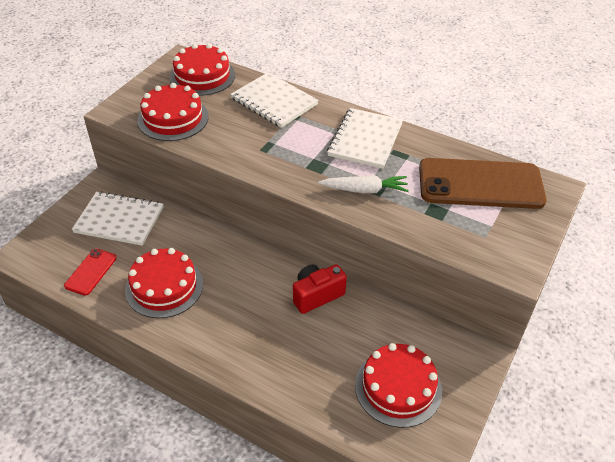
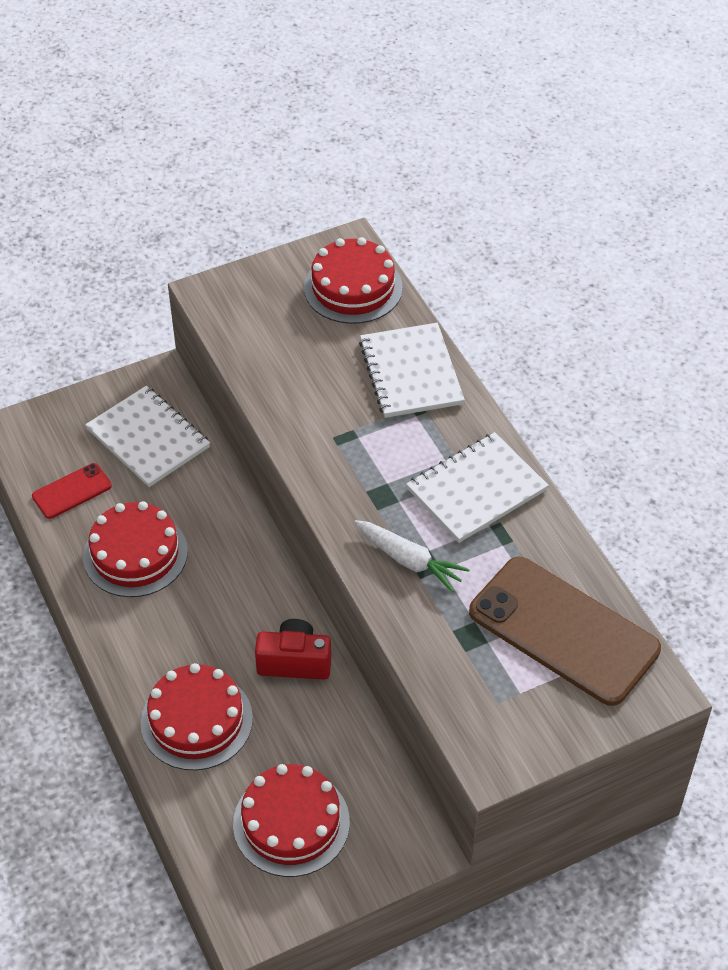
camera: 35 degrees right, 5 degrees up
(173, 118) = (266, 338): red cake -> red cake (196, 720)

